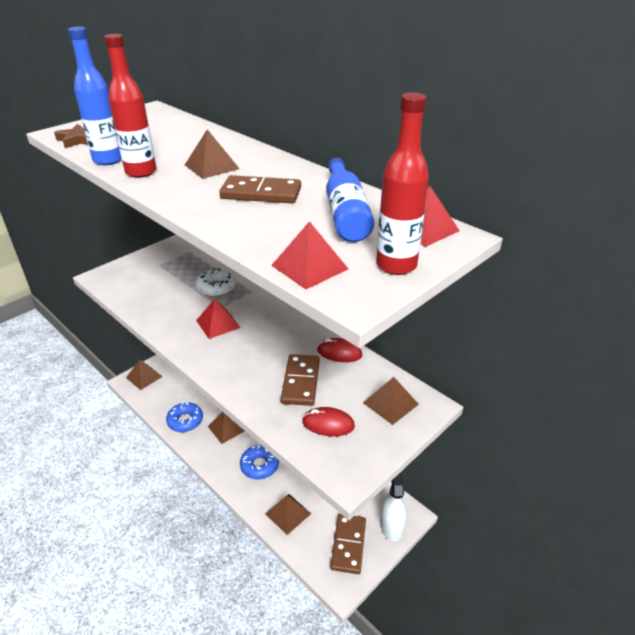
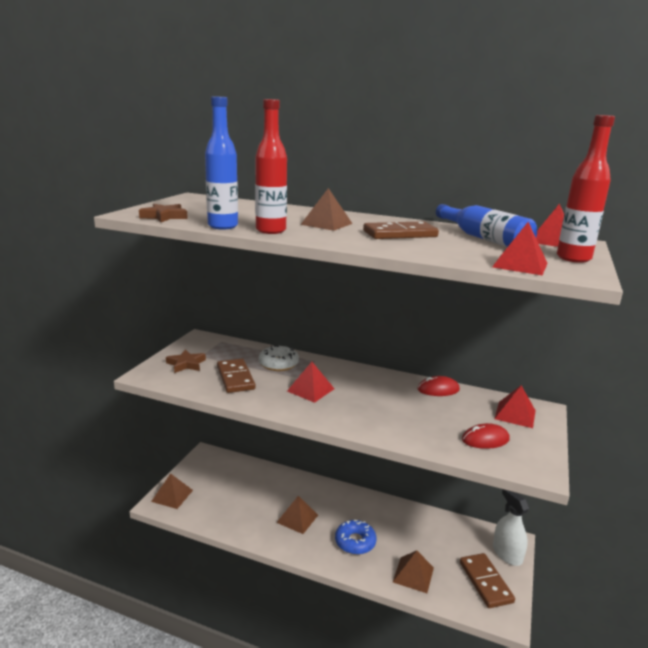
camera: 25 degrees left, 15 degrees down
(139, 271) = (186, 364): none -> brown star
(185, 421) = (249, 524): blue donut -> none
(301, 382) = (430, 416): brown domino -> brown domino (235, 378)
(390, 403) = (515, 414): brown pyramid -> red pyramid

